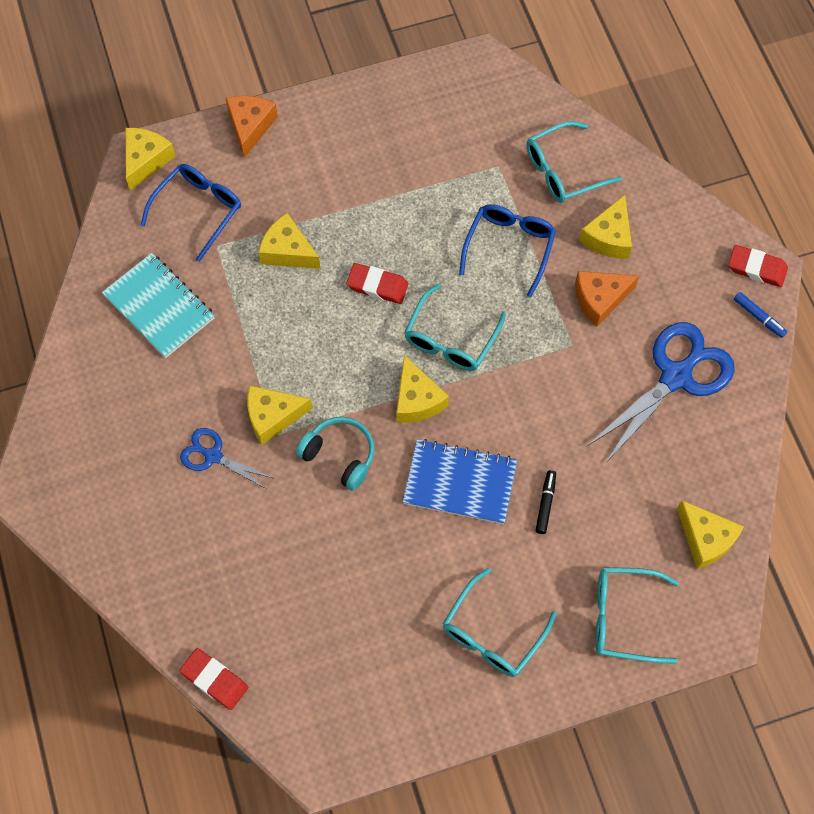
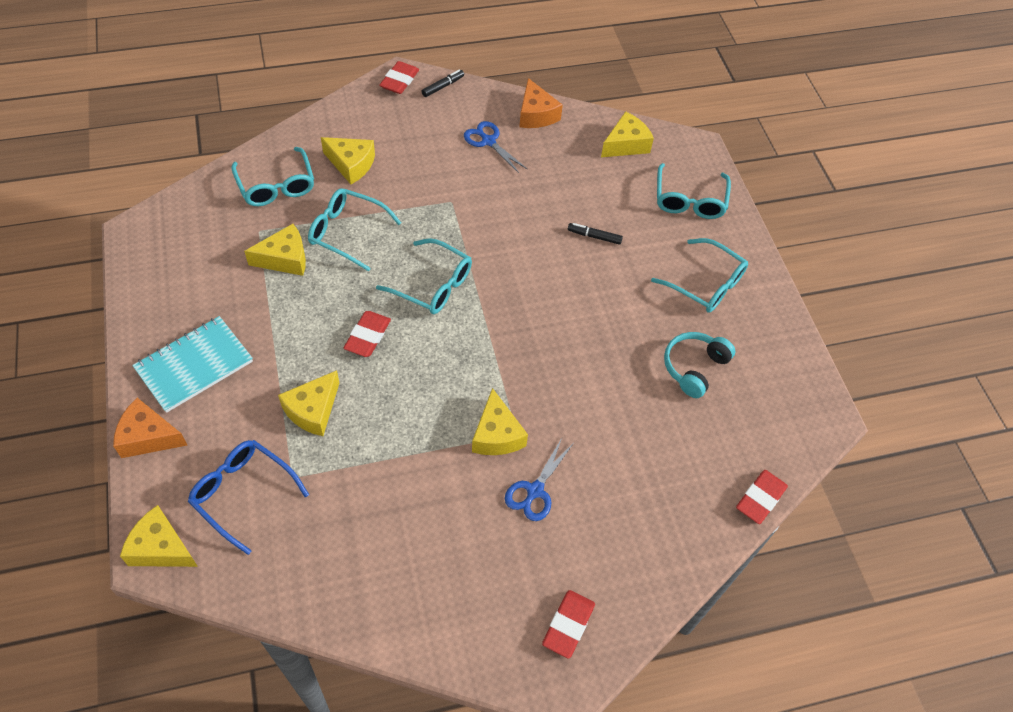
camera: 90 degrees left, 10 degrees down
(79, 492) = (568, 625): none -> red eraser
(159, 307) = (356, 538): turquoise notebook -> turquoise notebook (194, 365)
(339, 455) = (541, 381): turquoise headphones -> turquoise headphones (694, 367)
(417, 400) = (491, 316): yellow cheese -> yellow cheese (285, 259)
(459, 483) = (573, 292): blue notebook -> none
(509, 248) = (347, 233): blue glasses -> turquoise glasses
(600, 299) = (410, 178): orange cheese -> orange cheese (536, 114)
(675, 376) = (488, 141): blue scissors -> blue scissors, size x0.54
(759, 317) = (443, 86): blue marker -> black marker

